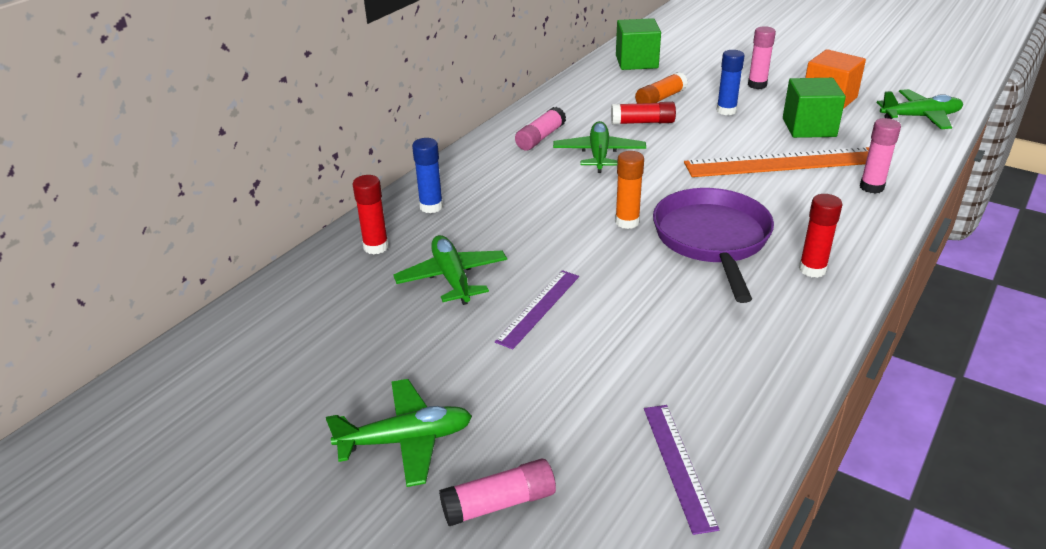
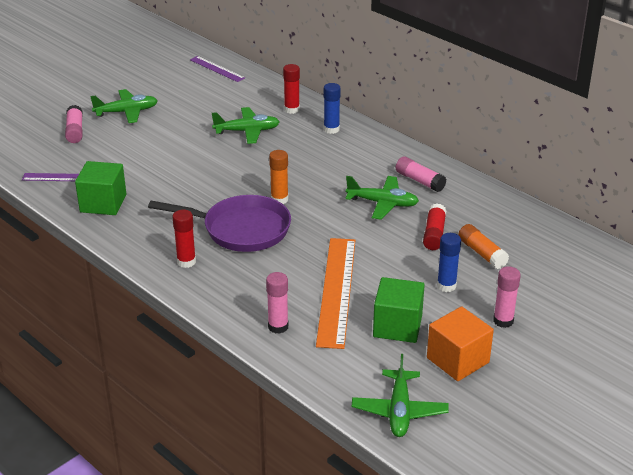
camera: 100 degrees right, 0 degrees up
(406, 440) = (126, 112): green plane -> green plane turned 105 degrees counterclockwise
(538, 308) = (203, 155): purple ruler -> purple ruler (217, 69)
(636, 62) = (576, 256): green cube -> green cube (103, 203)

